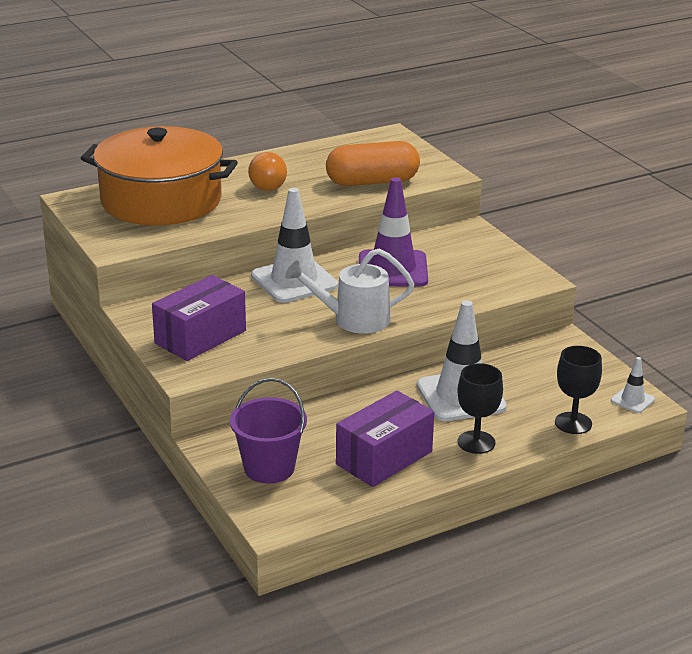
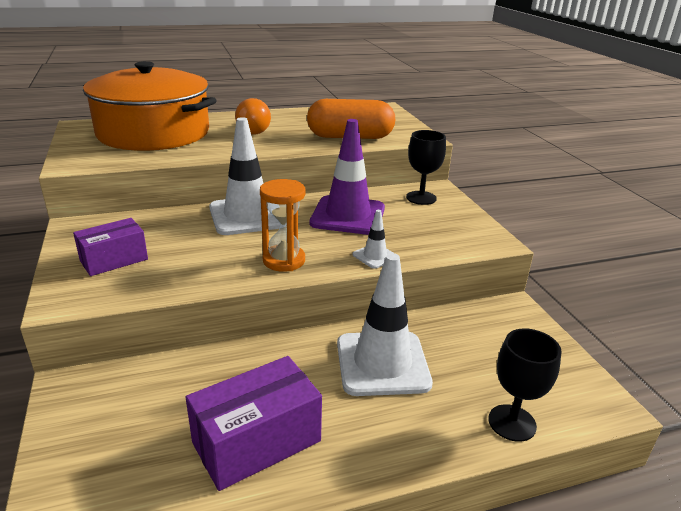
camera: 10 degrees right, 0 degrees up
(200, 337) = (114, 260): purple box -> purple box, size x0.66
(269, 468) = (109, 435): purple bucket -> none
(354, 319) = (284, 260): white watering can -> orange hourglass
(476, 442) = (381, 434): black goblet -> black goblet (421, 198)
(632, 400) = (590, 398): white traffic cone -> white traffic cone (375, 256)

